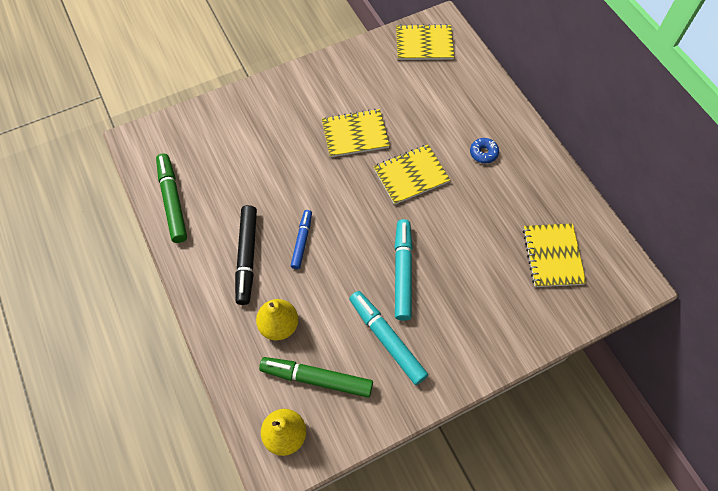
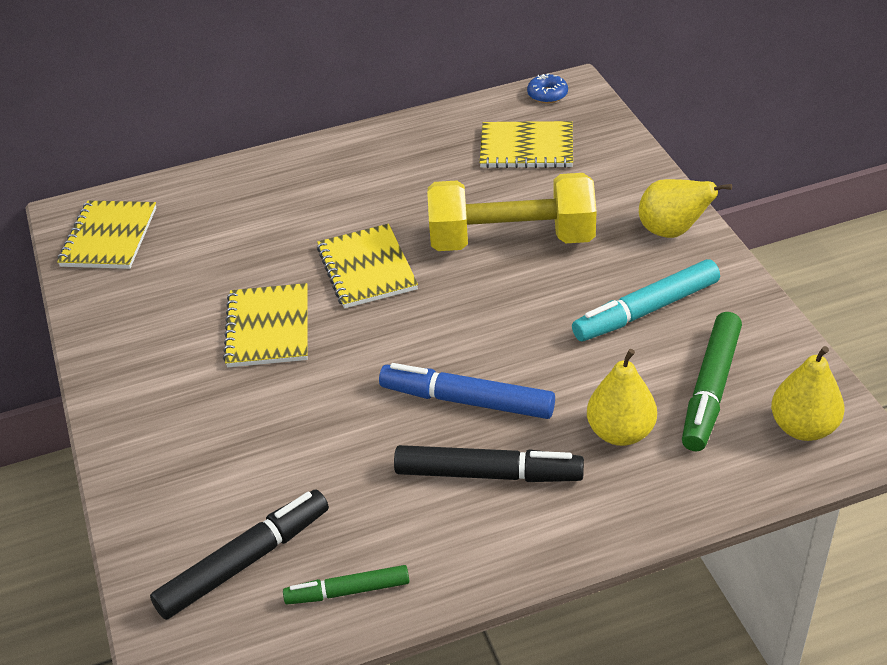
camera: 80 degrees left, 20 degrees down
(172, 201) = (347, 591): green marker -> green marker, size x0.62
(192, 155) = (244, 561): none -> black marker
(302, 241) = (467, 401): blue marker -> blue marker, size x1.61
(402, 272) = (537, 288): turquoise marker -> none
(448, 254) = (511, 240): none -> yellow dumbbell
(471, 356) = (672, 231): none -> yellow pear
(483, 153) = (345, 192): blue donut -> blue donut (547, 94)

